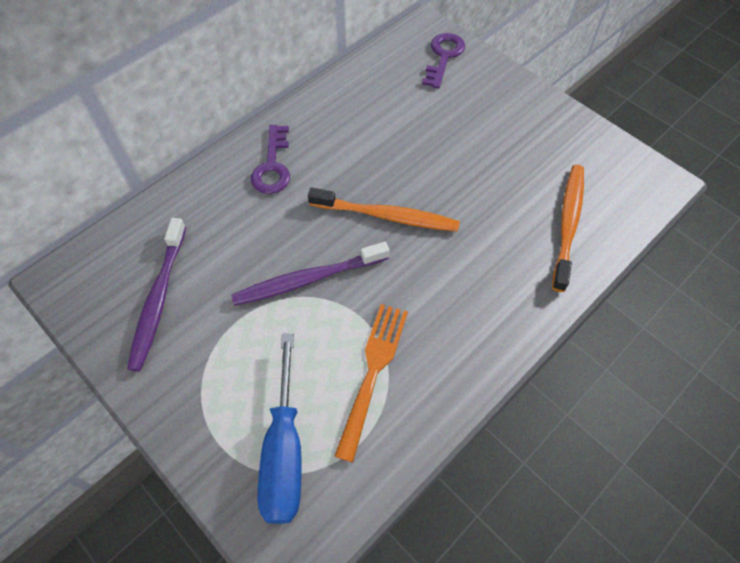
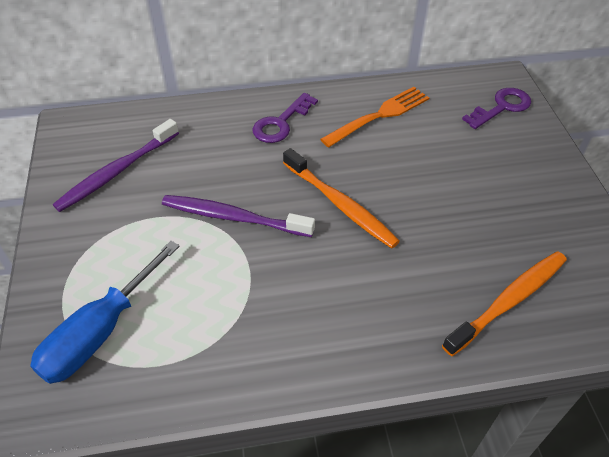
camera: 35 degrees right, 10 degrees down
(372, 373) = (219, 318): orange fork -> orange fork (379, 116)

